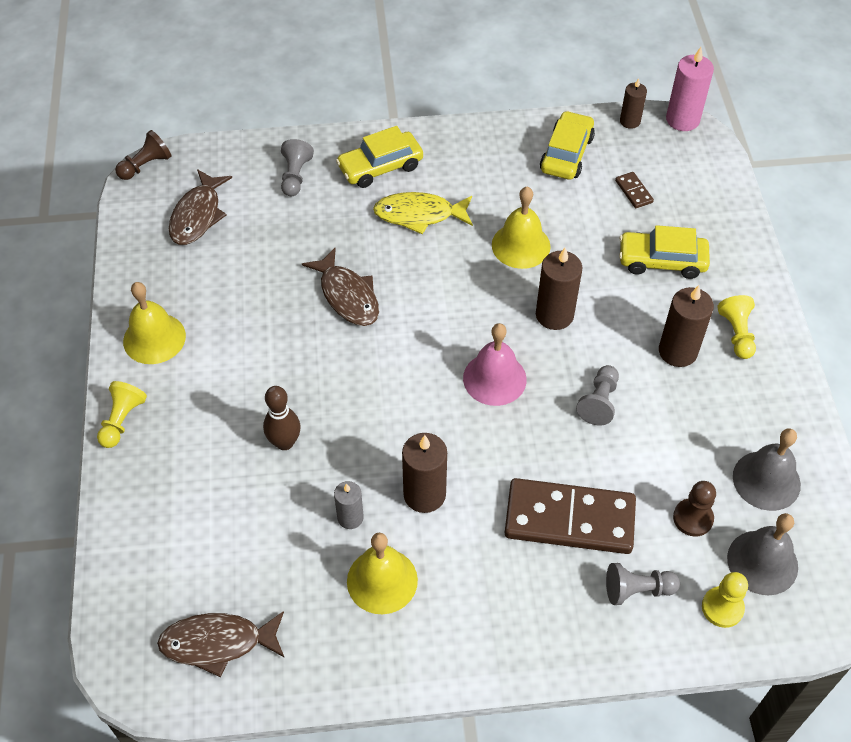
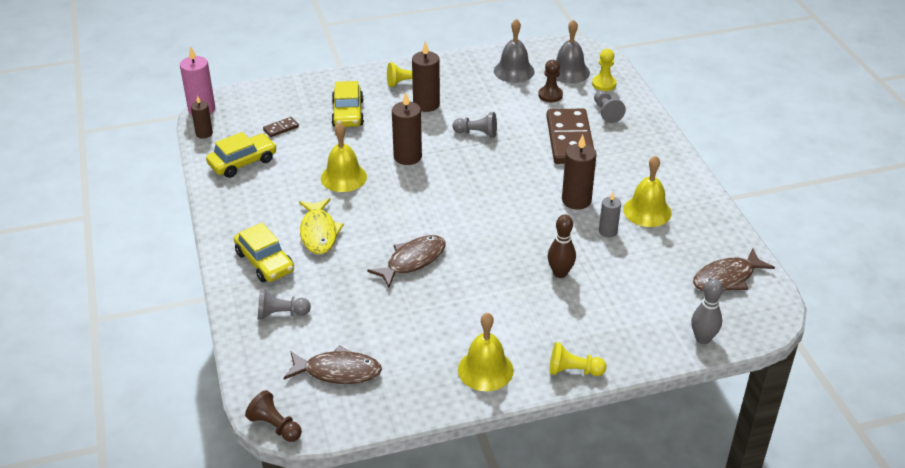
camera: 100 degrees left, 15 degrees down
(121, 575) = (703, 338): none -> grey bowling pin
(217, 643) = (727, 278): brown fish -> brown fish turned 75 degrees clockwise
(494, 378) = (471, 179): pink bell -> none
(566, 154) = (242, 162): yellow car -> yellow car turned 135 degrees clockwise

